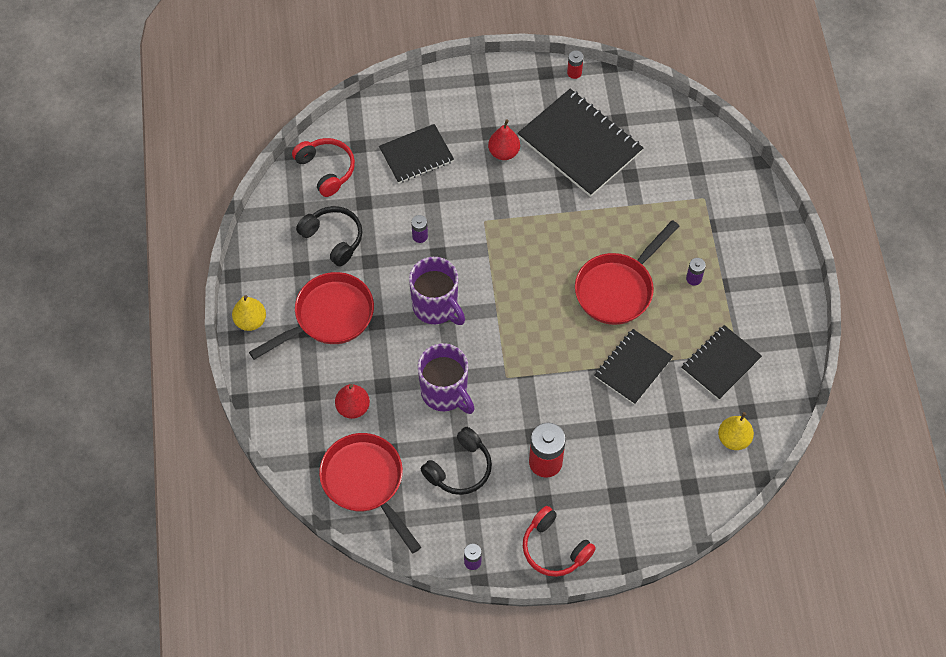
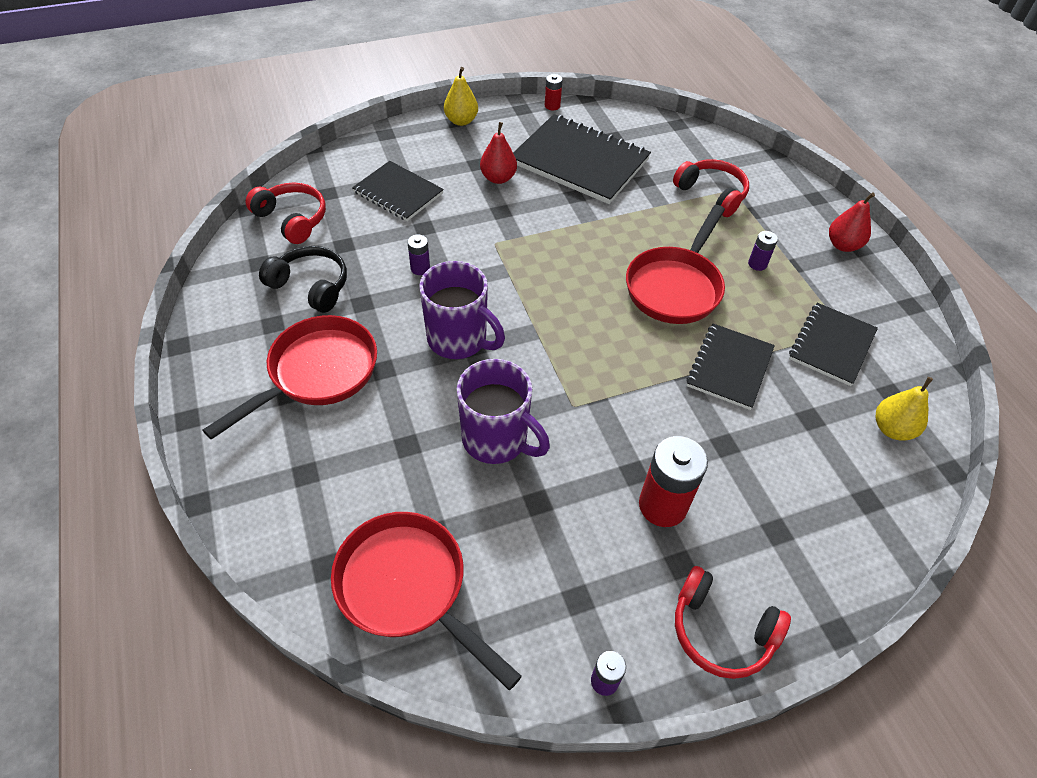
camera: 15 degrees left, 10 degrees down
(250, 321) = (207, 395): yellow pear -> yellow pear (461, 121)
(353, 407) = (369, 482): red pear -> red pear (843, 245)
(416, 155) = (398, 193): black notebook -> black notebook turned 75 degrees clockwise
(460, 468) = (544, 538): black headphones -> none
(684, 200) = (712, 194): none -> red headphones

